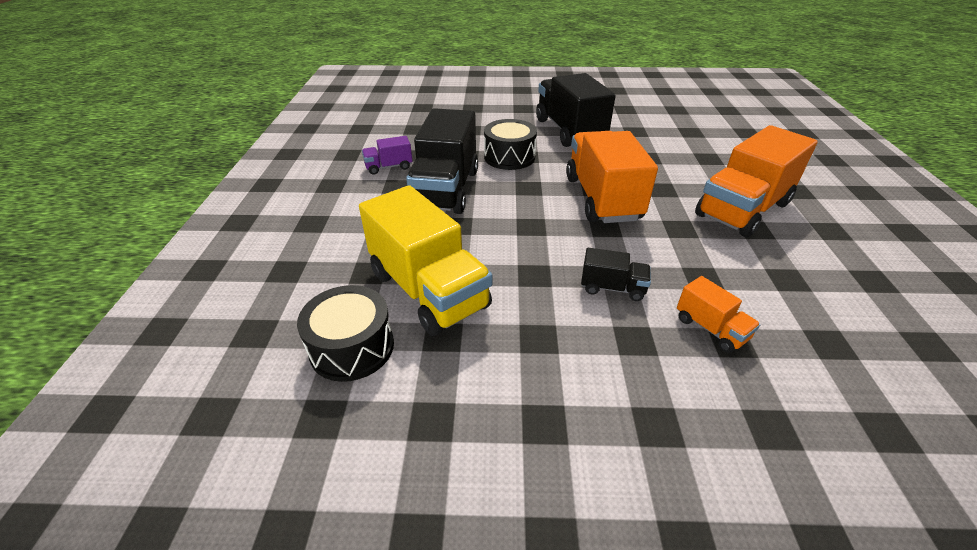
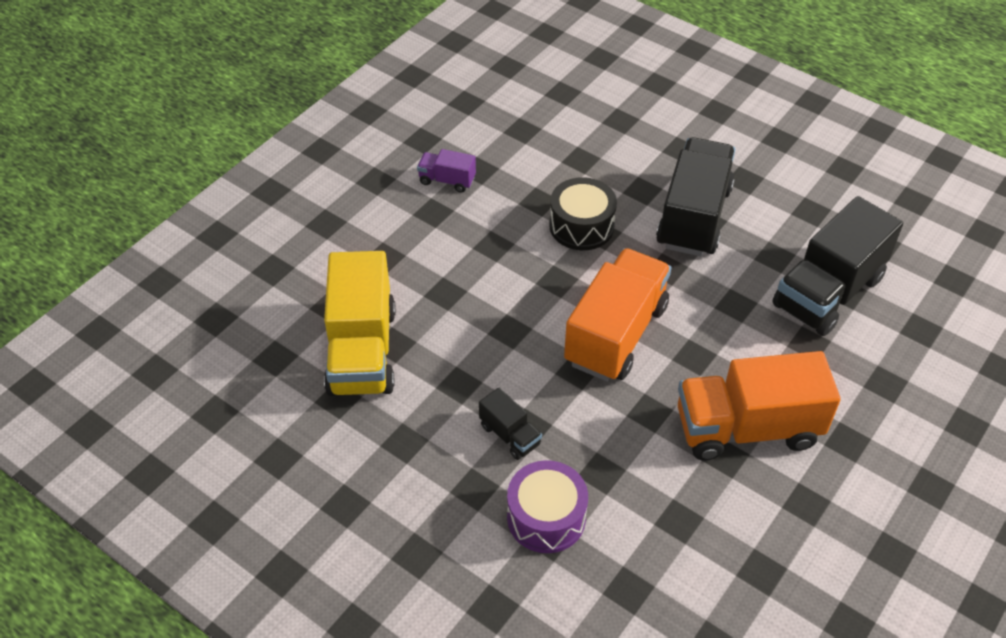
camera: 35 degrees right, 10 degrees up
(352, 347) = (270, 371): black drum -> none
(445, 189) = (474, 241): black truck -> black truck (828, 292)
(710, 328) = (546, 517): orange truck -> purple drum

